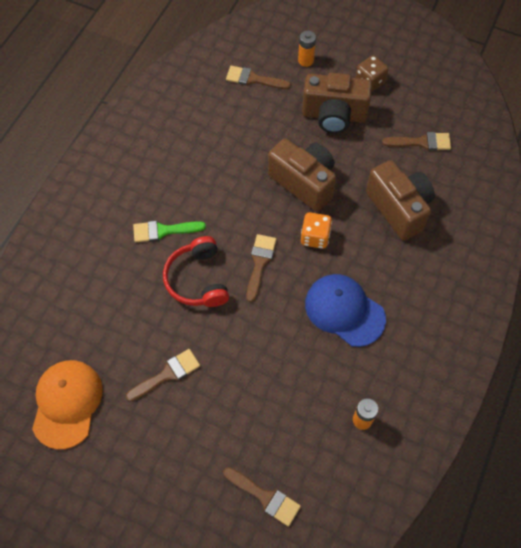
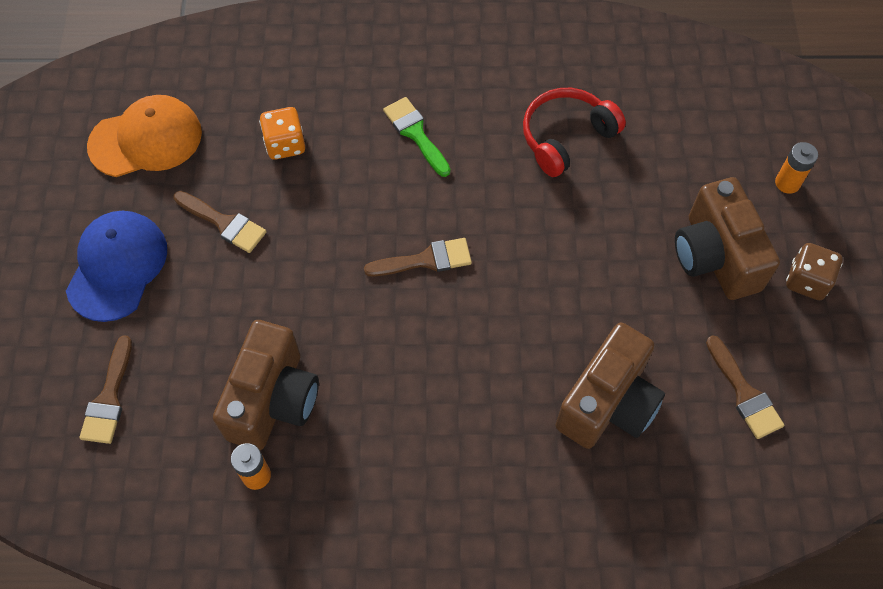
camera: 65 degrees right, 0 degrees up
(197, 279) = (366, 200): red headphones -> red headphones (566, 137)
(253, 79) = (710, 133): brown brush -> none
(304, 182) = (579, 263): brown camera -> brown camera (273, 400)
(315, 237) = (500, 311): orange dice -> orange dice (285, 144)
(344, 311) = (406, 392): blue cap -> blue cap (117, 267)

